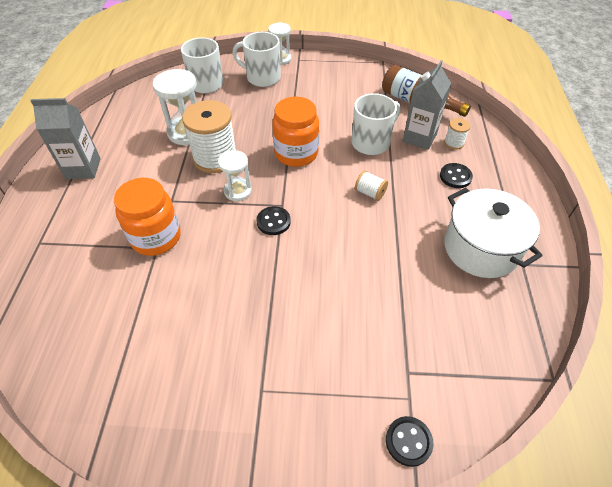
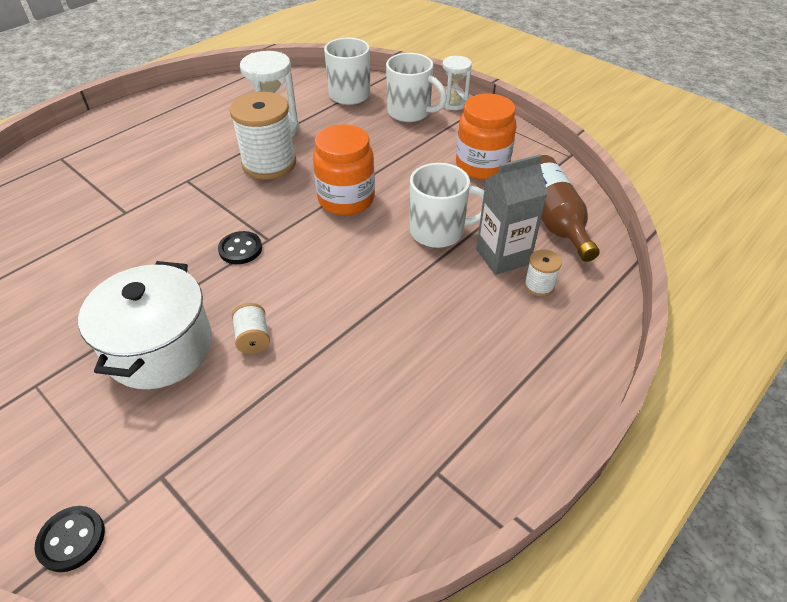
camera: 40 degrees right, 5 degrees down
(83, 168) = (161, 118): grey carton -> none
(156, 237) = (136, 203): orange jar -> orange jar (482, 166)
(237, 191) = (248, 203): white hourglass -> none
(262, 77) = (410, 112): white mug -> white mug turned 150 degrees clockwise
(370, 193) = (367, 280): white spool -> white spool (253, 338)
(455, 176) = (488, 322): black button -> none
(481, 248) = (410, 418): white pot -> white pot (160, 348)

